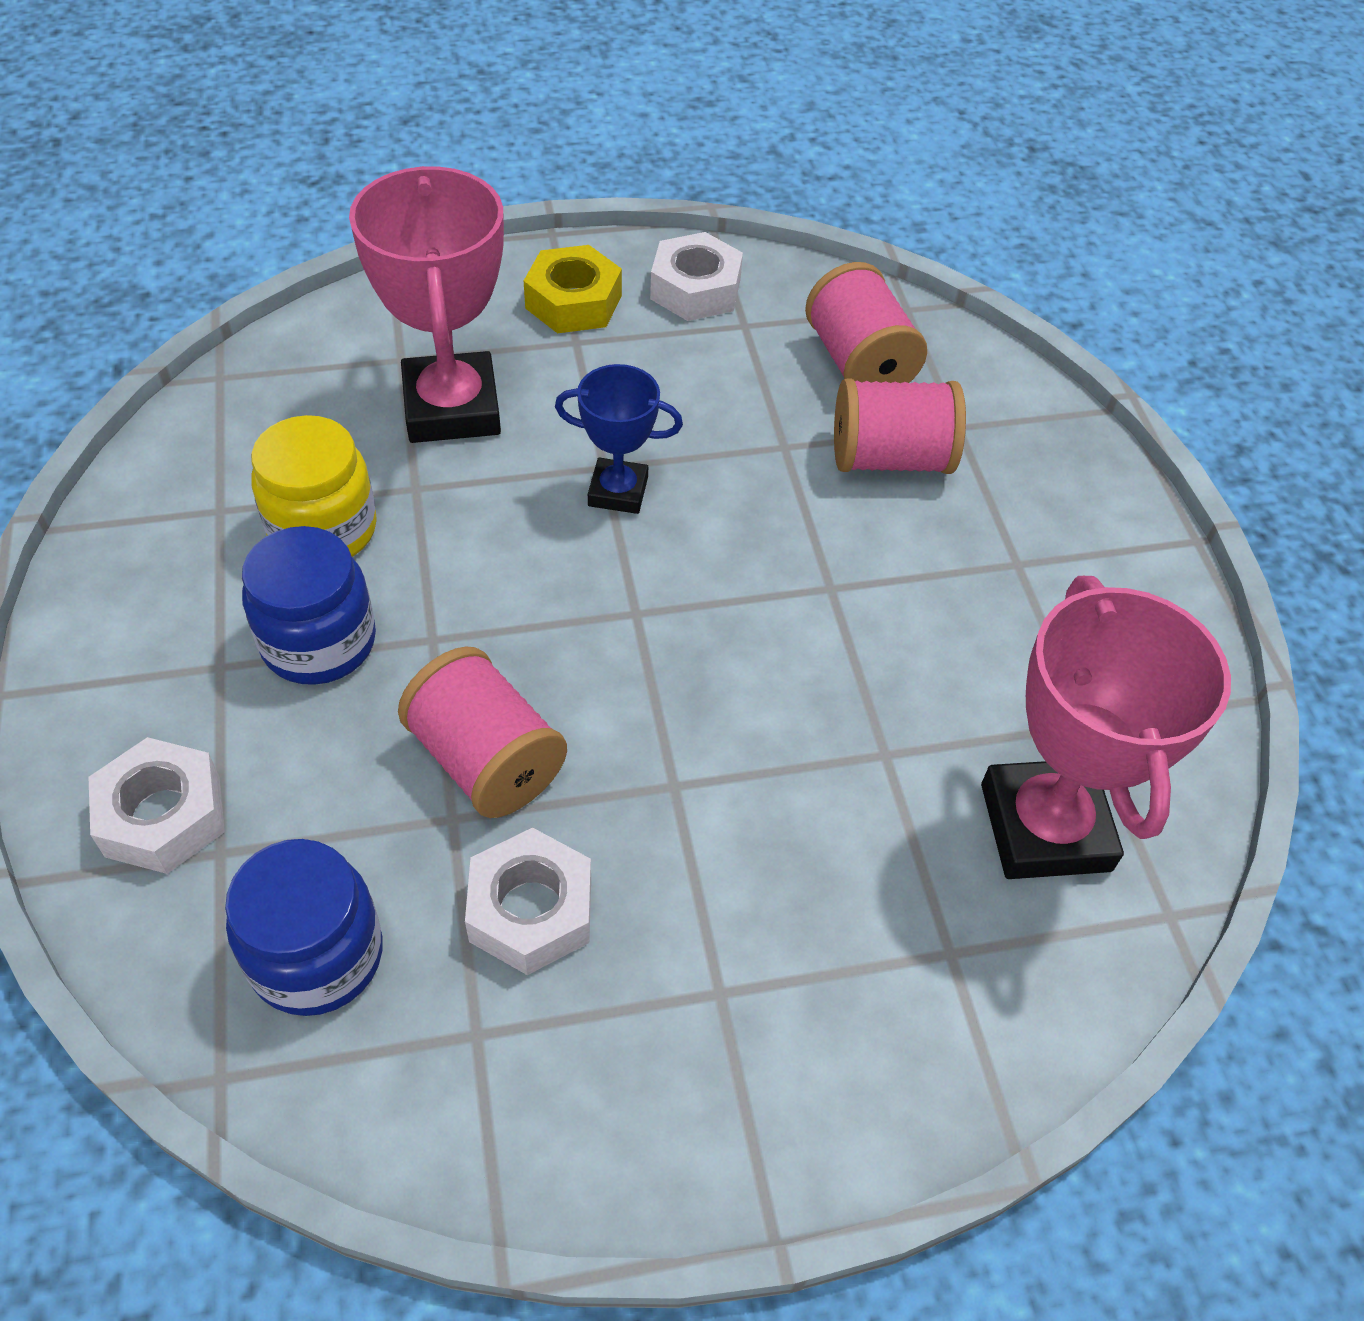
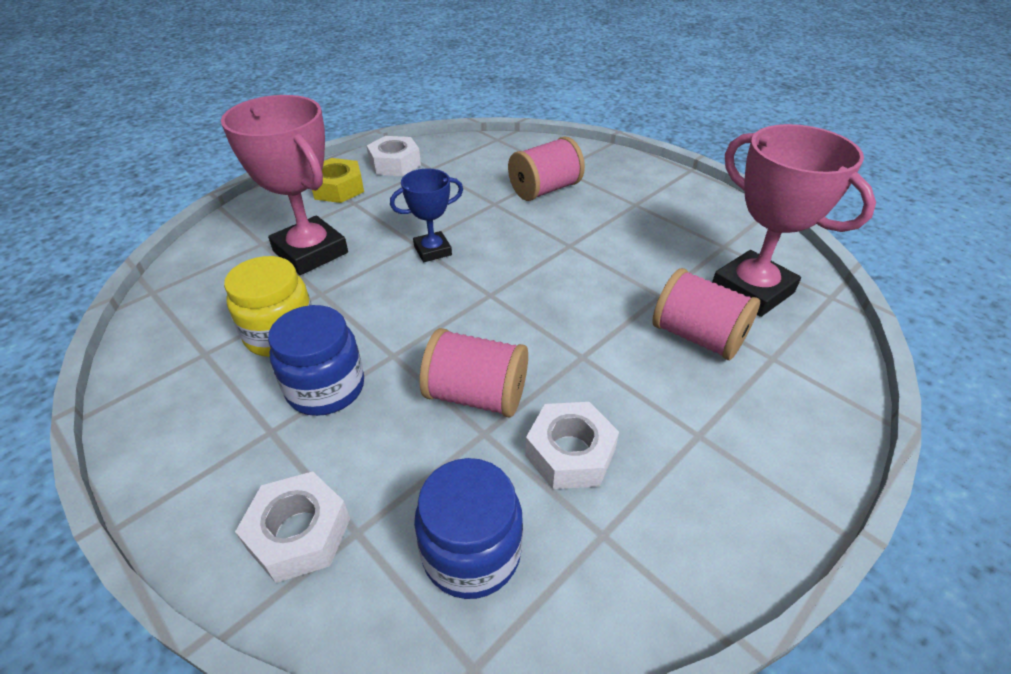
camera: 30 degrees left, 10 degrees down
(859, 363) = (496, 163): pink spool -> pink spool (697, 337)

